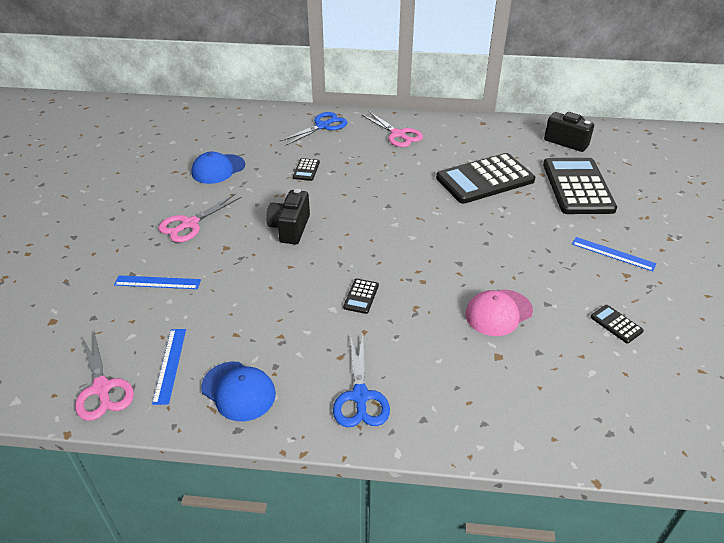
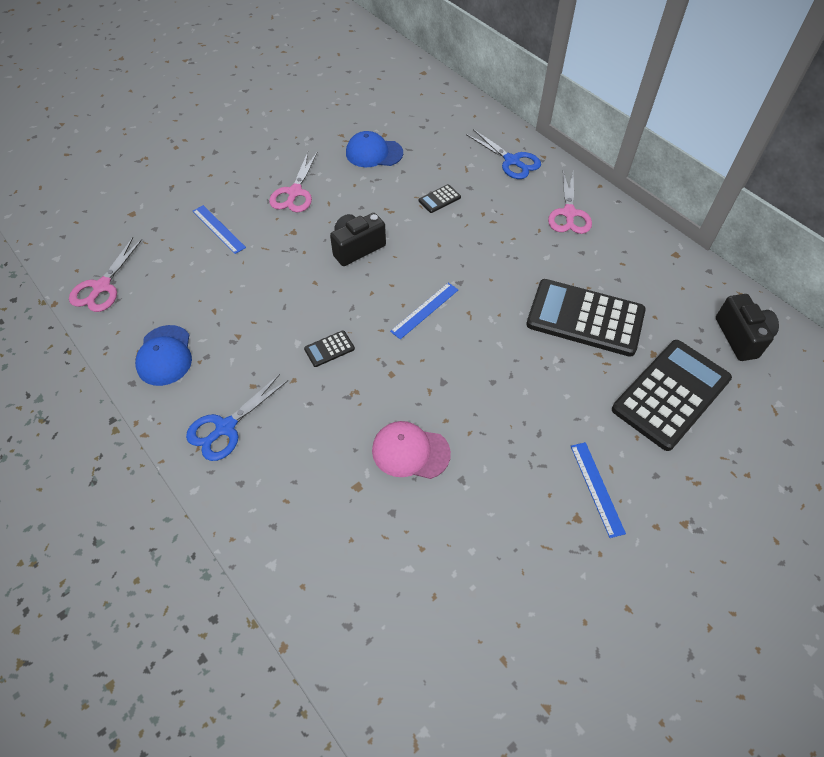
camera: 45 degrees right, 15 degrees up
(170, 365) = (152, 301): blue ruler -> blue ruler (424, 310)
(190, 224) = (294, 192): pink scissors -> pink scissors turned 75 degrees counterclockwise
(323, 126) = (512, 161): blue scissors -> blue scissors turned 45 degrees clockwise
(616, 324) = (493, 551): black calculator -> none

